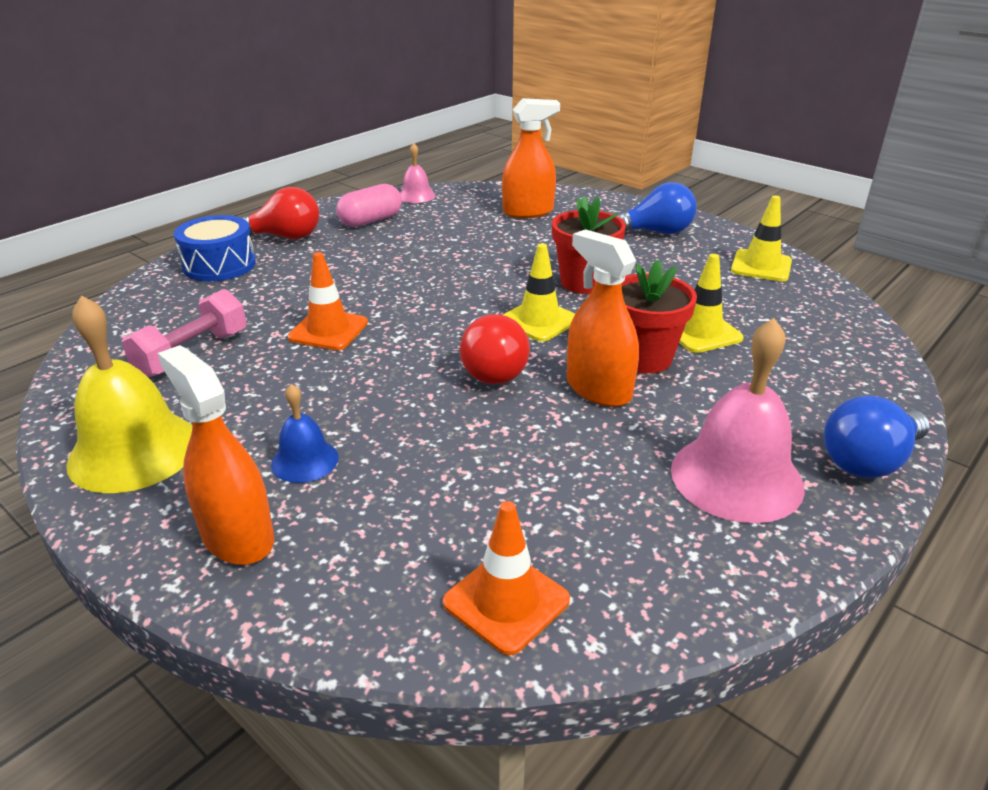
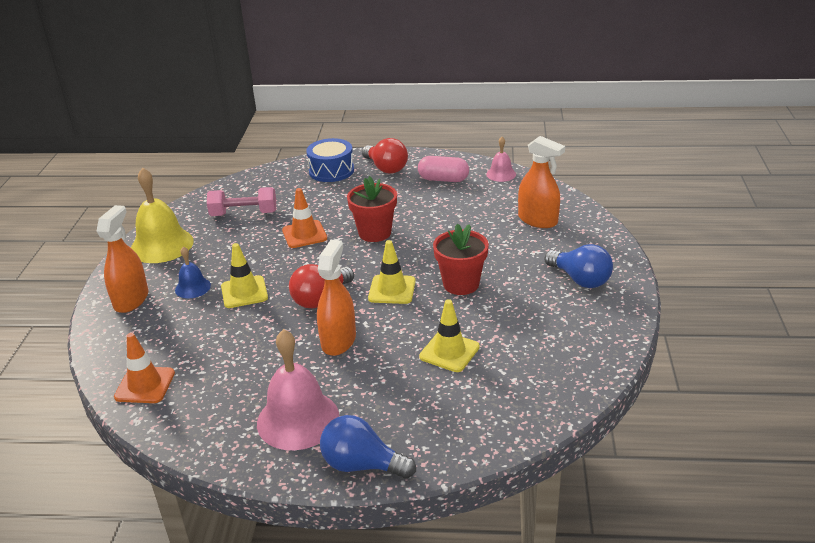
camera: 55 degrees right, 0 degrees up
(644, 358) = (390, 343): red flower pot -> red flower pot (374, 233)
(761, 266) = (587, 343): yellow traffic cone -> yellow traffic cone (244, 292)

